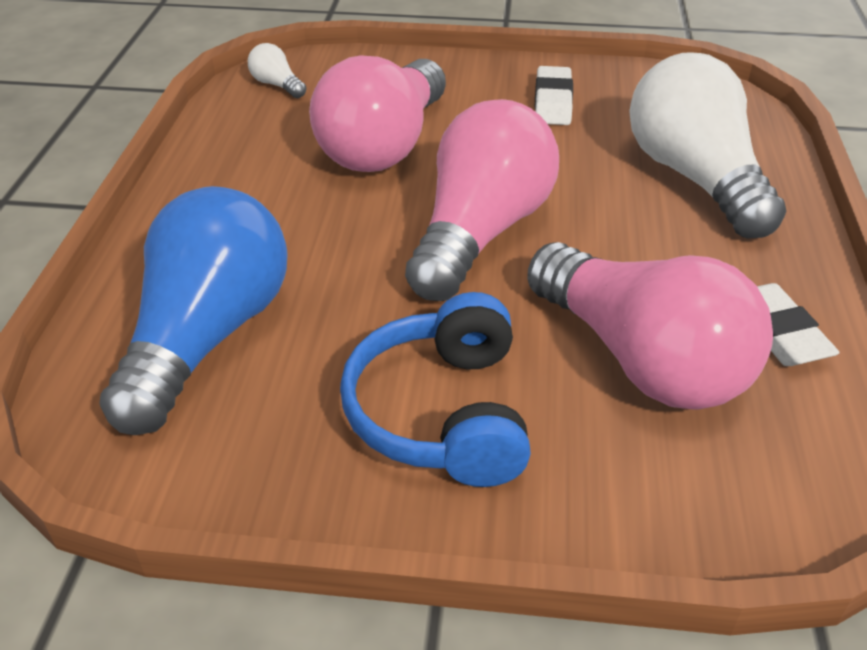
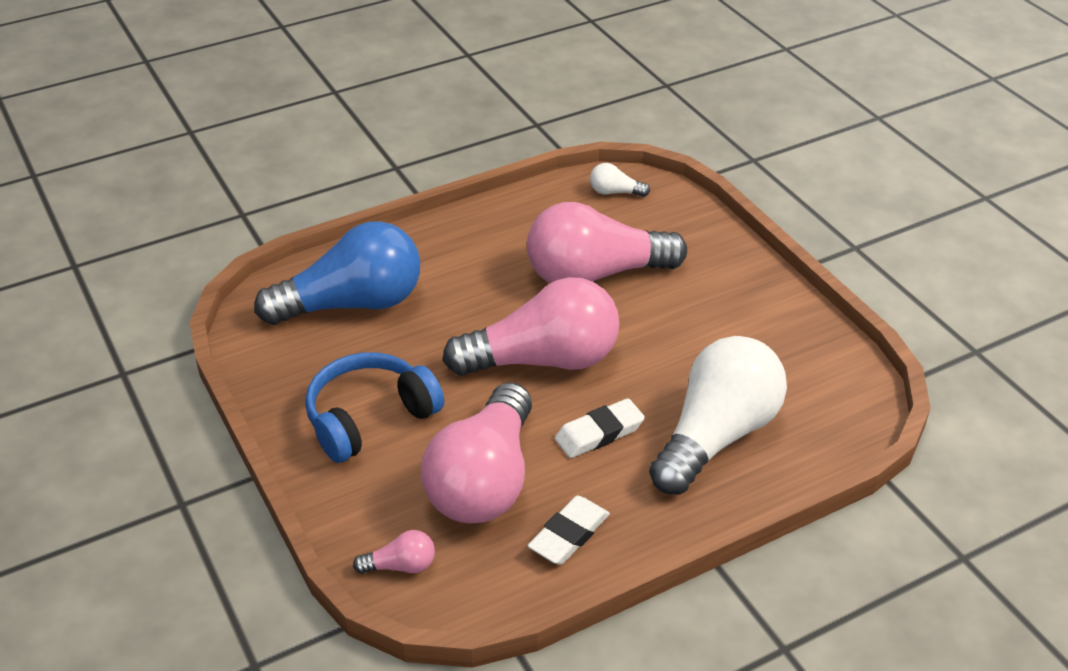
camera: 55 degrees right, 0 degrees up
(277, 85) = (615, 192): white light bulb -> white light bulb turned 90 degrees counterclockwise
(553, 102) = (742, 324): white eraser -> white eraser (599, 433)
(747, 501) = (401, 566): none -> pink light bulb

